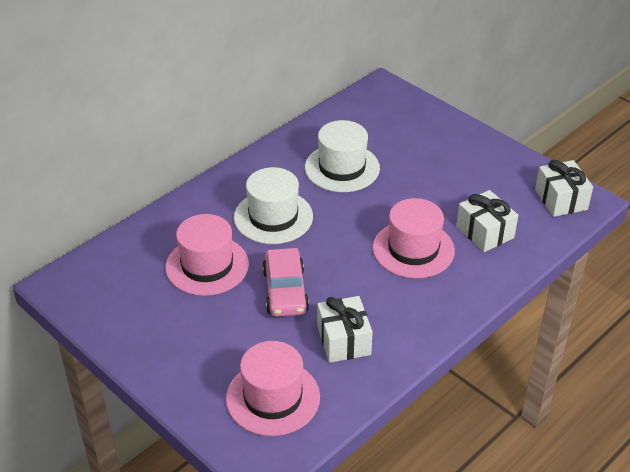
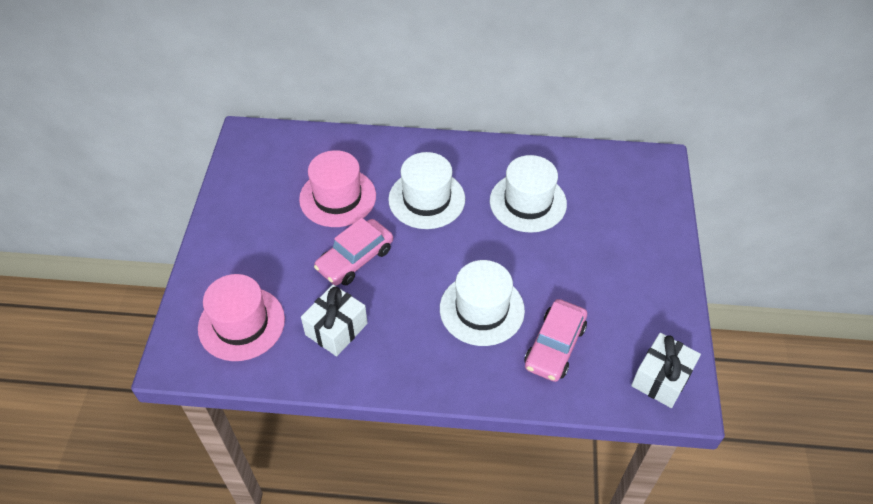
camera: 50 degrees right, 10 degrees up
(413, 249) = (482, 309): pink hat -> white hat
(485, 232) = (555, 346): white gift -> pink car

